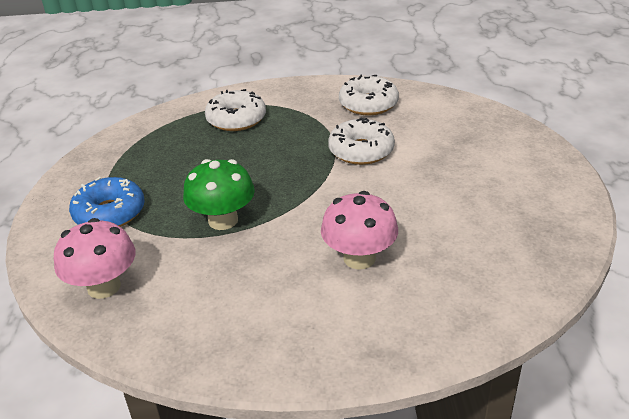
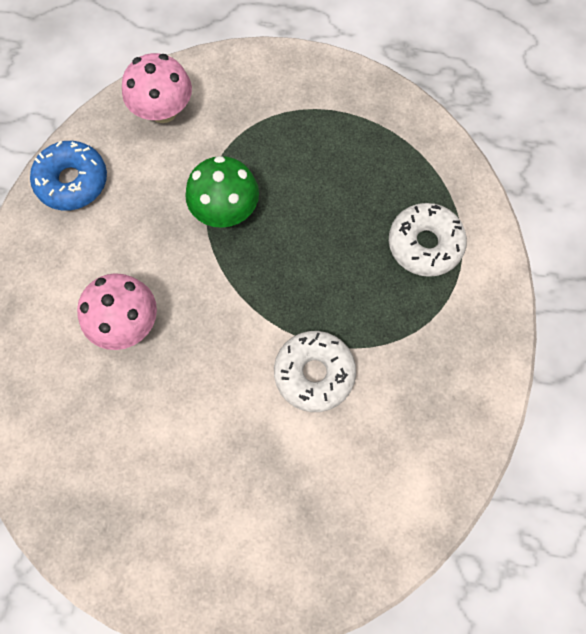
camera: 100 degrees right, 35 degrees up
(109, 213) = (269, 113): blue donut -> blue donut (72, 181)
(368, 104) = (426, 413): white donut -> none

